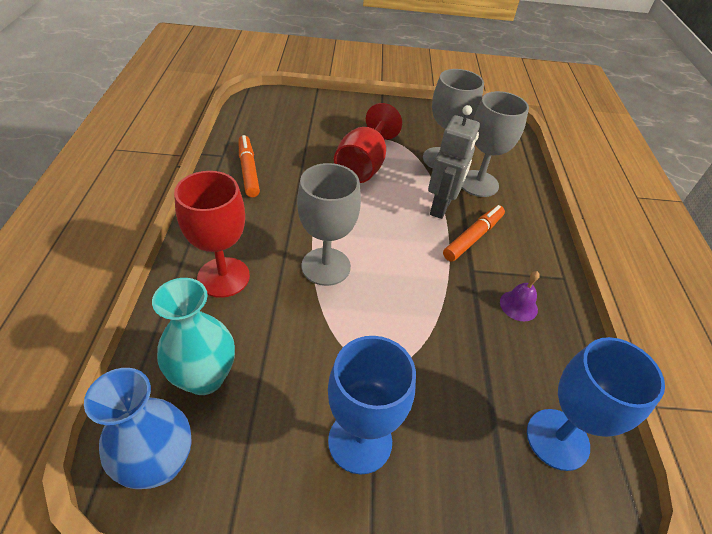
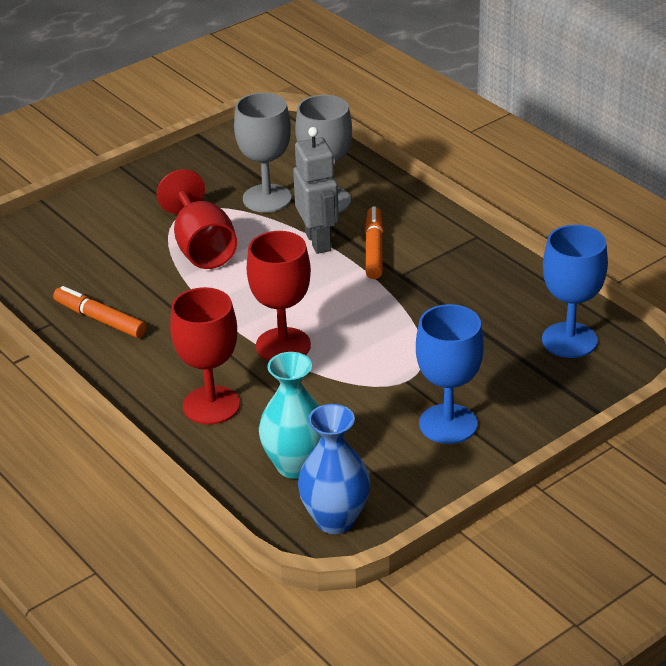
camera: 35 degrees left, 10 degrees down
(326, 266) = (283, 345): grey goblet -> red goblet
(518, 305) = (463, 277): purple bell -> none

